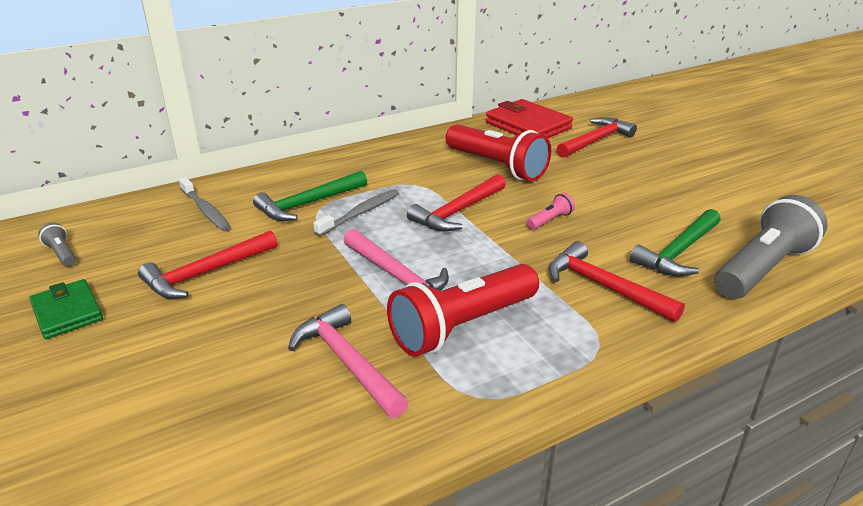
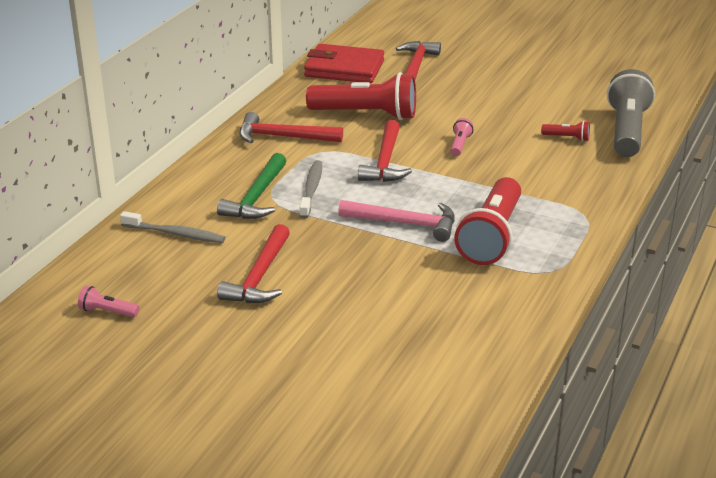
camera: 35 degrees left, 0 degrees up
(61, 253) = (107, 311): grey flashlight -> pink flashlight
(67, 312) = (196, 344): green wallet -> none
(347, 362) = (449, 286): pink hammer -> none
(604, 286) = (547, 178): red hammer -> red hammer (283, 137)
(678, 252) = (567, 138): green hammer -> red flashlight

